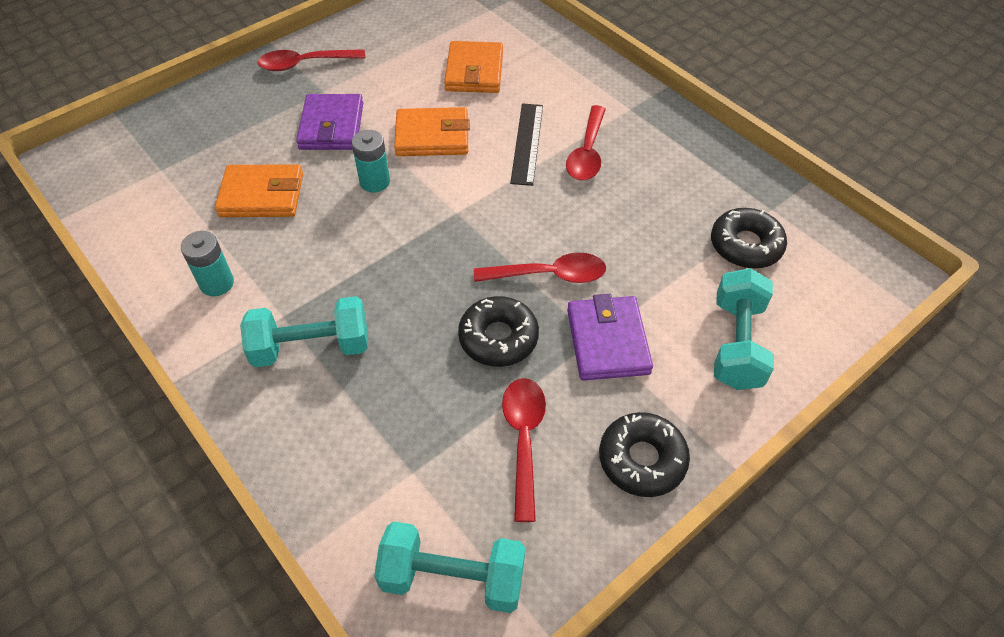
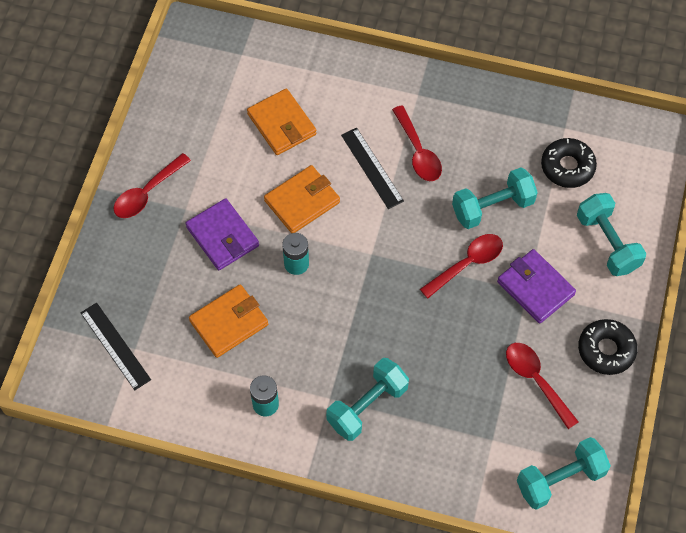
camera: 35 degrees left, 10 degrees up
(147, 158) = (115, 346): none -> black ruler
(498, 338) = (471, 327): black donut -> none
(625, 238) = (492, 207): none -> turquoise dumbbell

